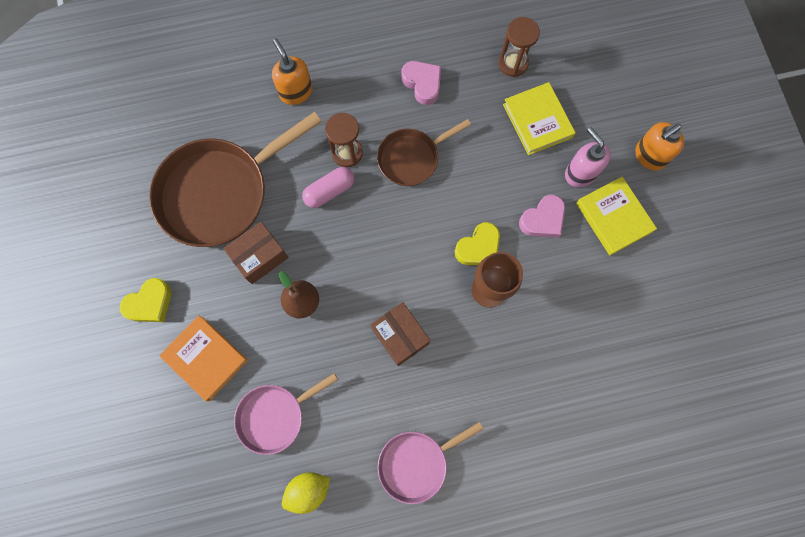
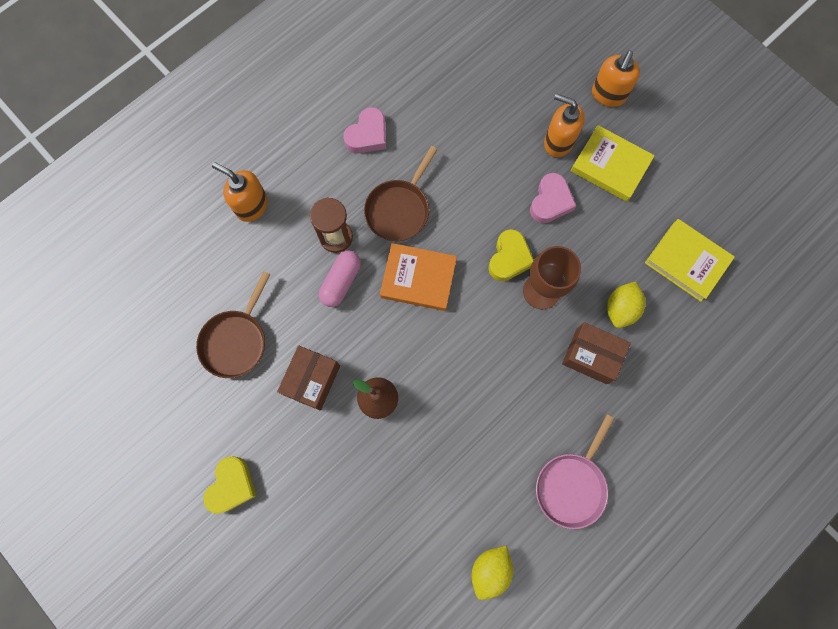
camera: 30 degrees left, 0 degrees up
(205, 358) = (319, 506): orange book -> orange book (418, 278)
(221, 192) = (236, 340): brown pan -> brown pan, size x0.55
(275, 416) = (418, 520): pink pan -> none
(400, 336) = (487, 379): brown box -> brown box (591, 356)
(422, 84) = (367, 135): pink heart -> pink heart turned 105 degrees clockwise
(513, 63) = (439, 74): brown hourglass -> none
(537, 121) = (492, 114): yellow book -> yellow book (686, 261)
(547, 342) = (620, 309): none -> yellow lemon
(580, 173) = (558, 142): pink soap dispenser -> orange soap dispenser

